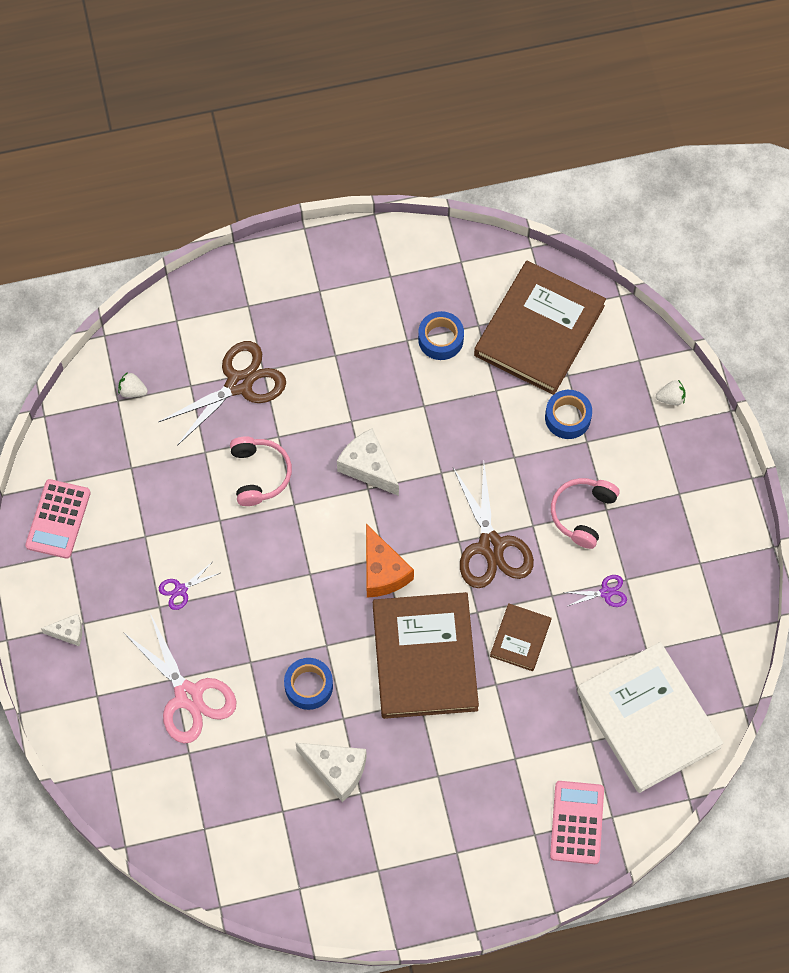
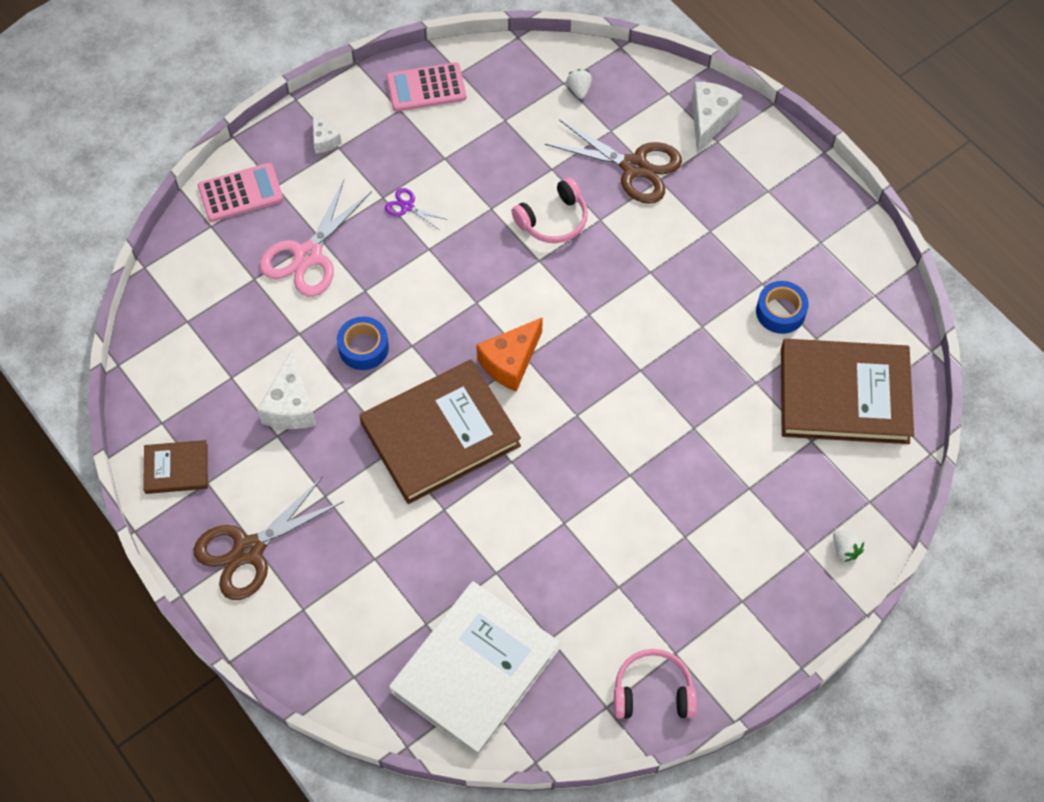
camera: 65 degrees right, 5 degrees down
(368, 467) = (610, 305): white cheese -> white cheese (710, 120)
(491, 546) = (586, 445): brown scissors -> brown scissors (249, 550)
(520, 638) = (503, 512): brown book -> brown book (176, 469)
(567, 418) = (764, 459): blue tape -> none
(577, 822) = (332, 645): pink calculator -> pink calculator (240, 193)
(582, 514) = (667, 516): pink headphones -> pink headphones (653, 692)
(606, 592) = (593, 573): purple scissors -> none

